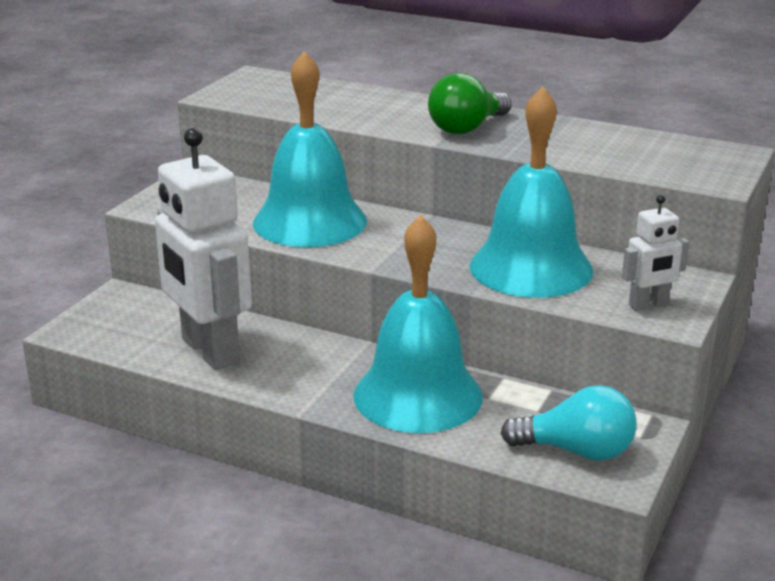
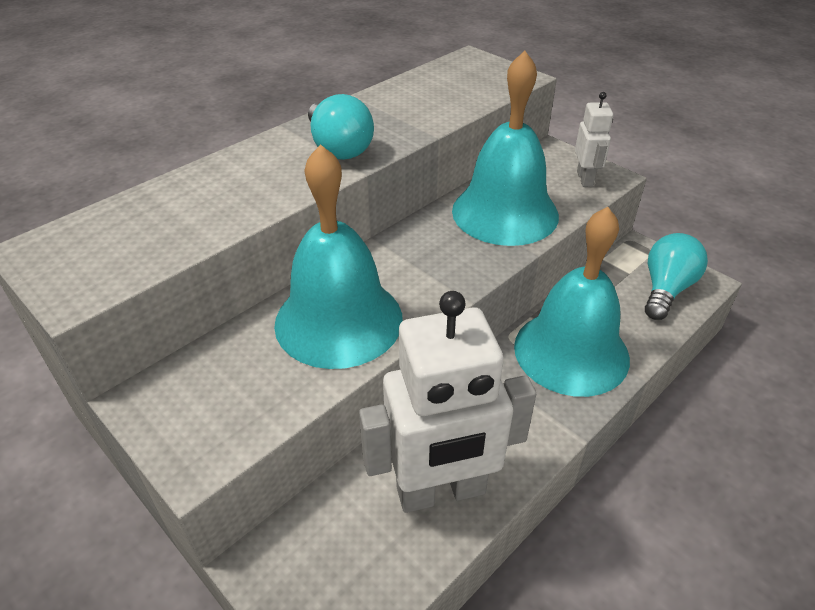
camera: 70 degrees left, 15 degrees up
(467, 128) = (338, 148): green light bulb -> turquoise light bulb

